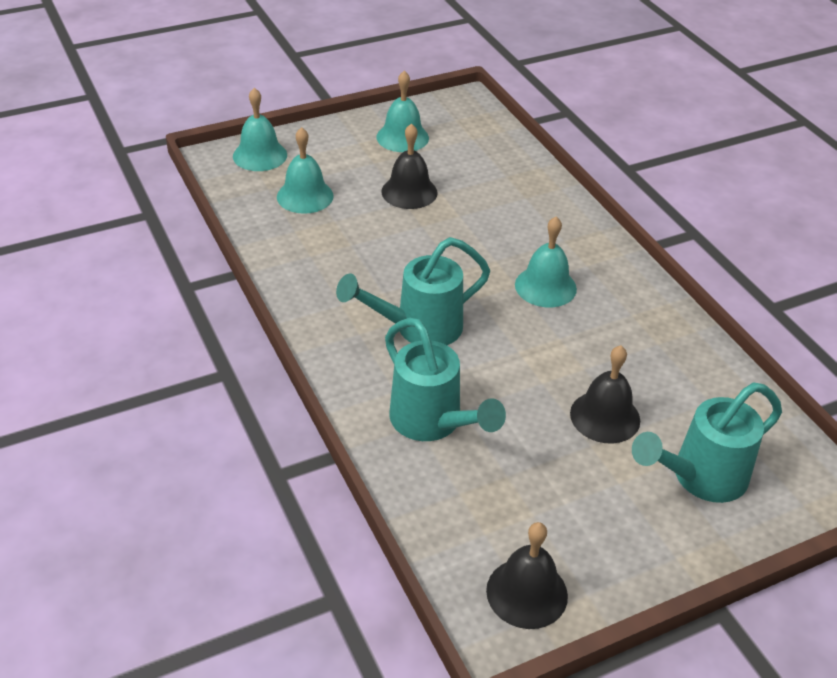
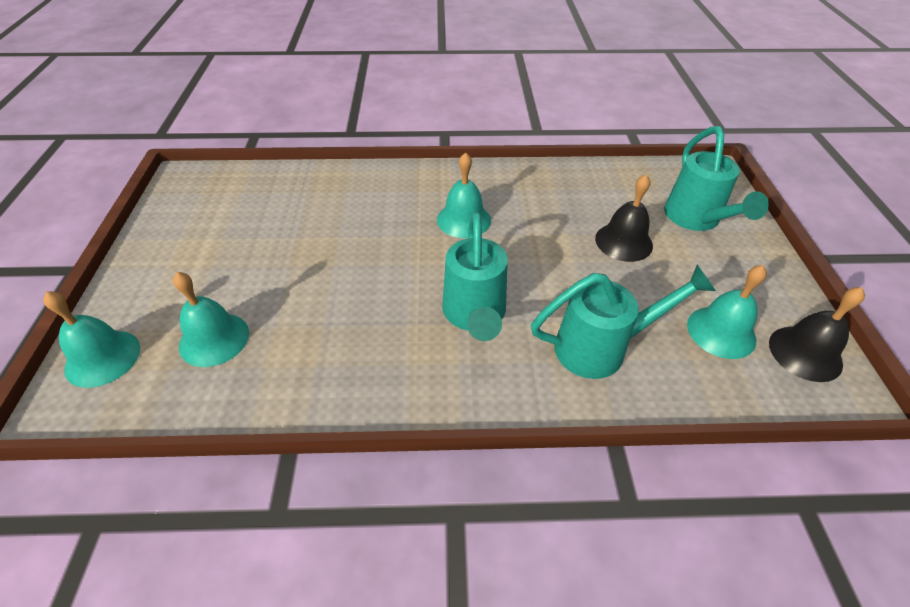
camera: 65 degrees left, 5 degrees up
(402, 137) = (192, 234): turquoise bell -> turquoise bell (721, 332)
(409, 192) = (278, 257): black bell -> none

